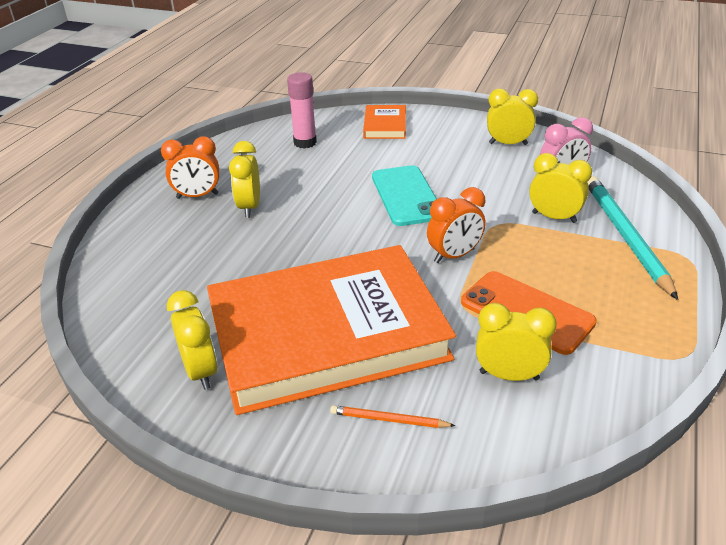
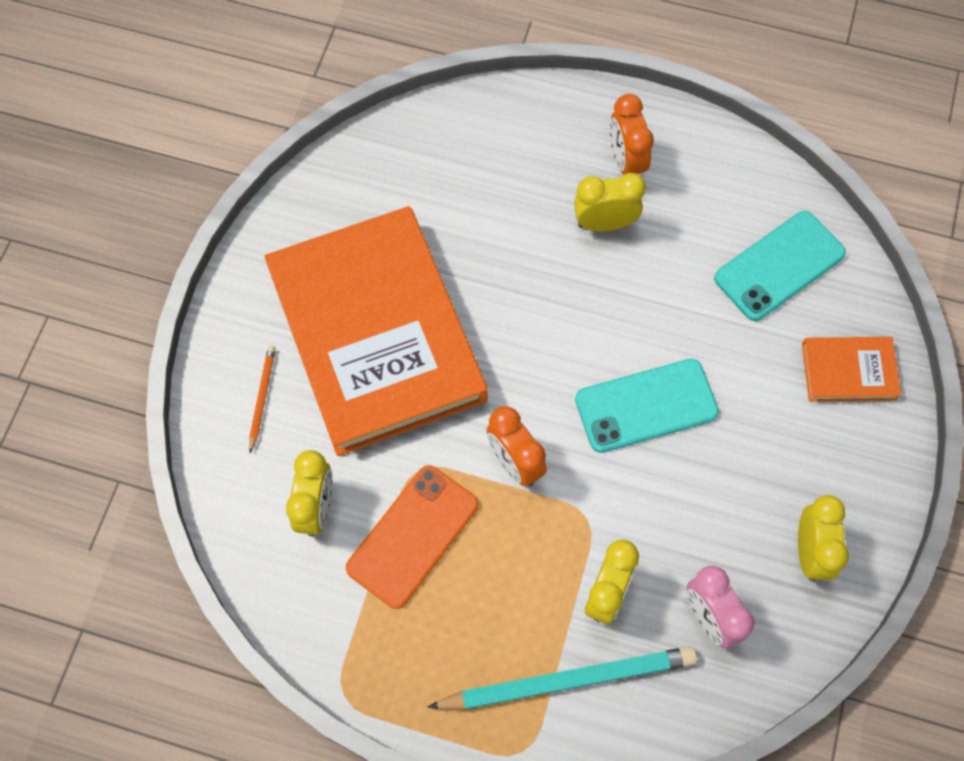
camera: 85 degrees right, 30 degrees up
(200, 371) = (324, 231): yellow clock -> none
(305, 142) = (779, 266): pink glue stick -> turquoise phone

